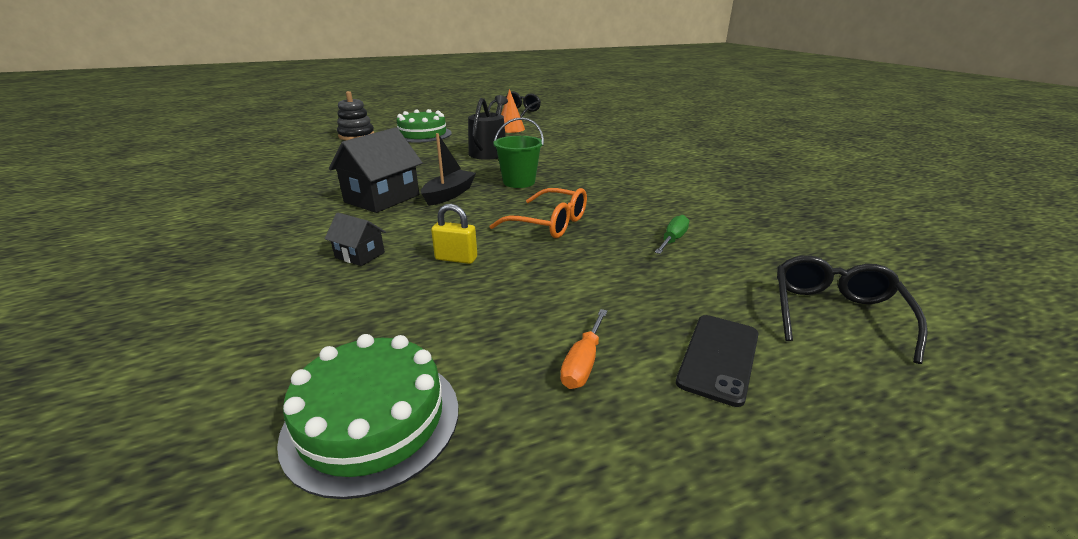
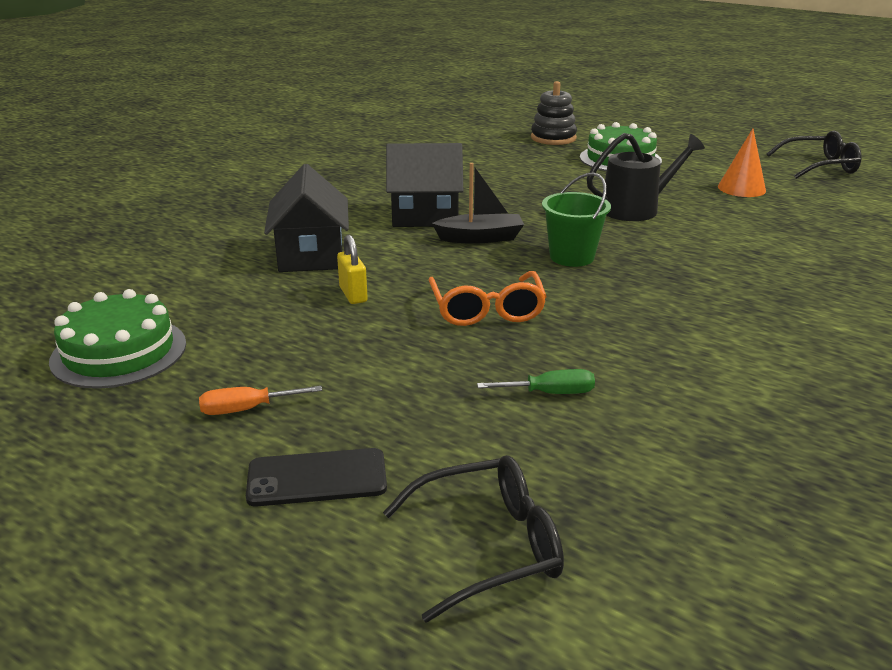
camera: 55 degrees right, 0 degrees up
(360, 255) = (311, 255): black house -> black house, size x1.94

